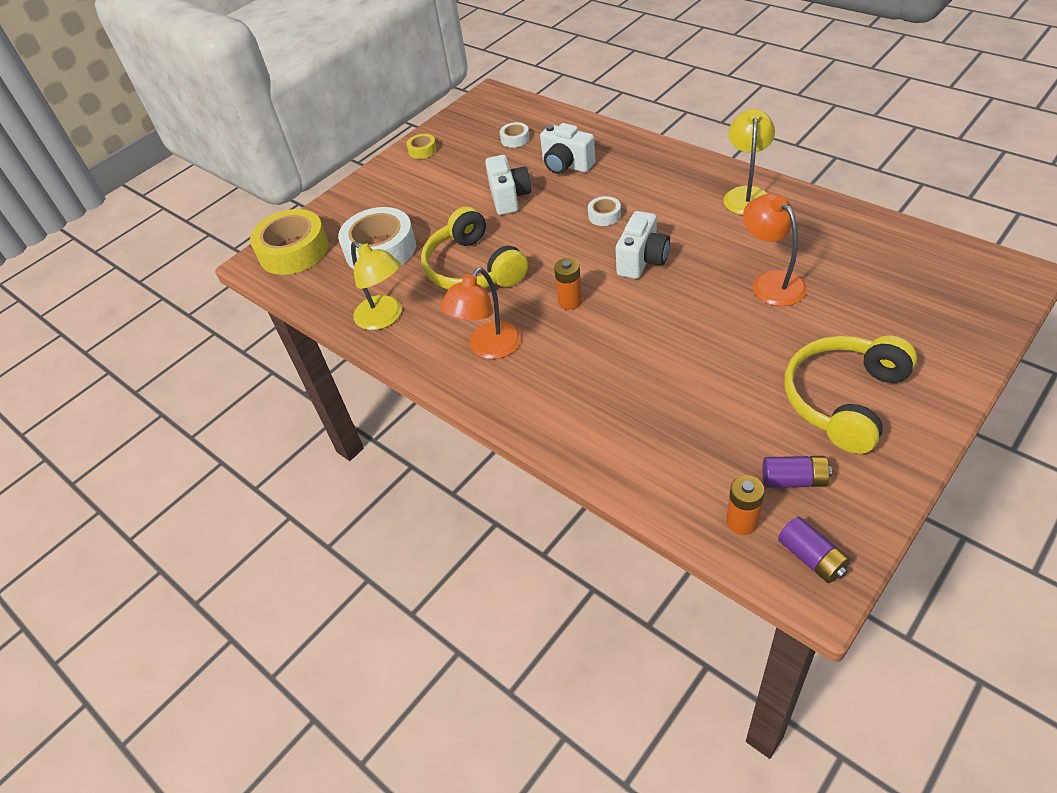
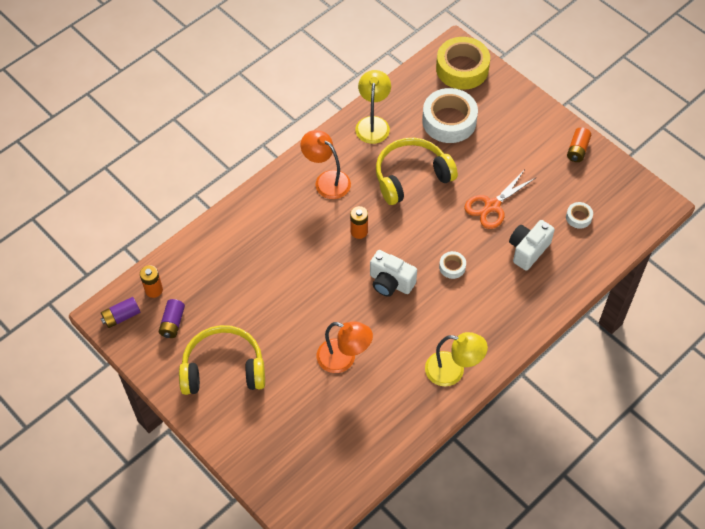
camera: 90 degrees right, 10 degrees up
(385, 318) = (373, 124): yellow lamp -> yellow lamp turned 135 degrees clockwise
(422, 150) = (577, 150): yellow tape -> orange battery
(509, 198) = (492, 206): white camera -> orange scissors
(771, 282) = (344, 359): orange lamp -> orange lamp turned 45 degrees clockwise
(843, 399) = (223, 368): yellow headphones -> yellow headphones turned 45 degrees counterclockwise

